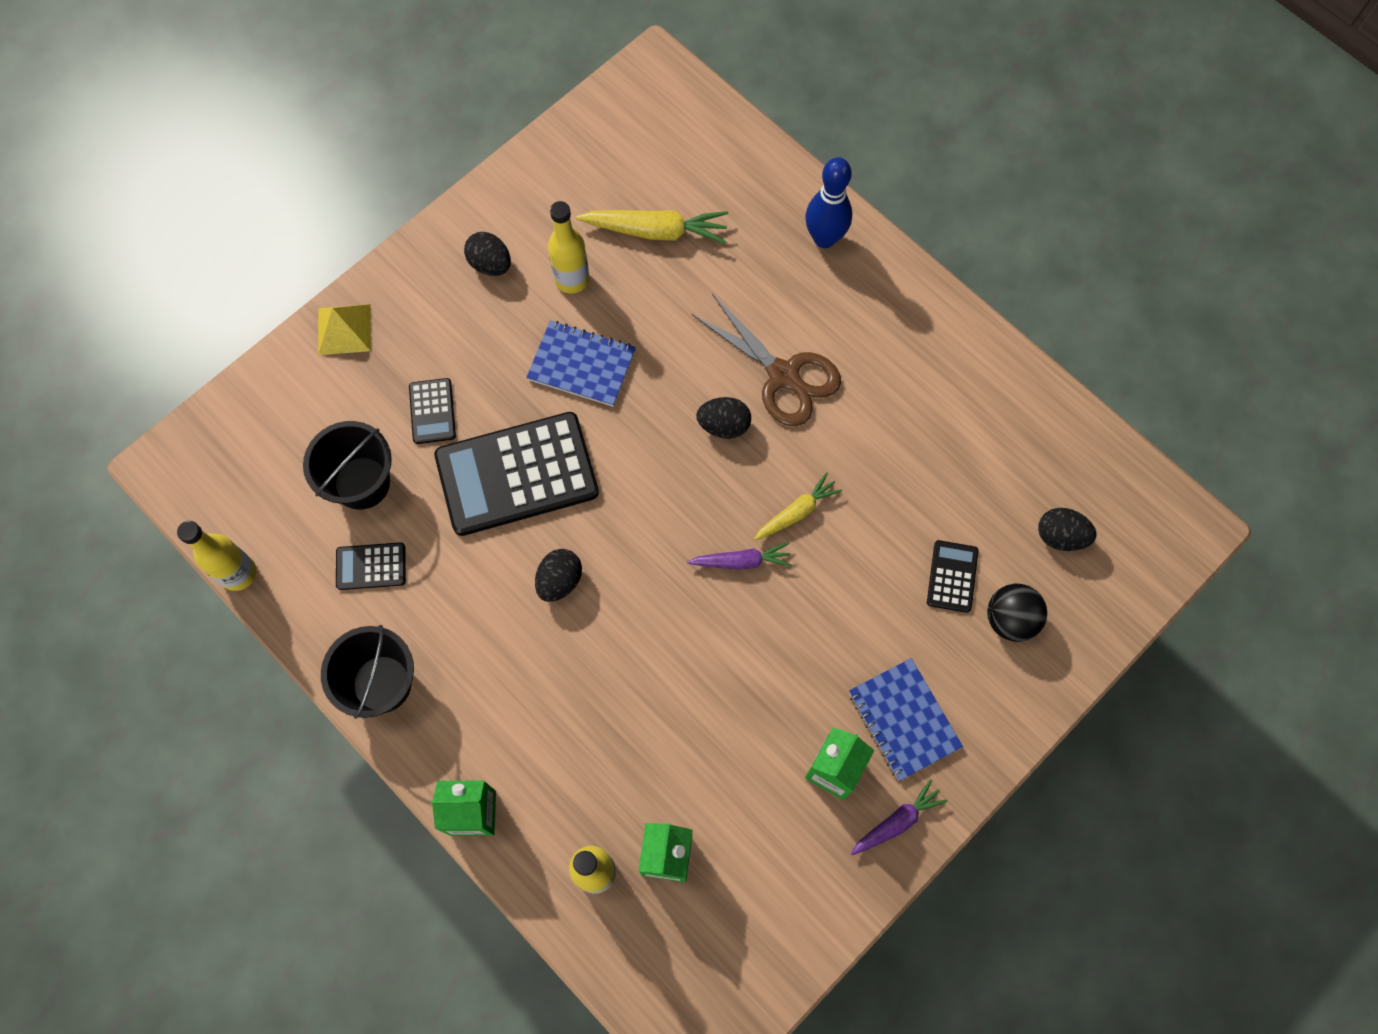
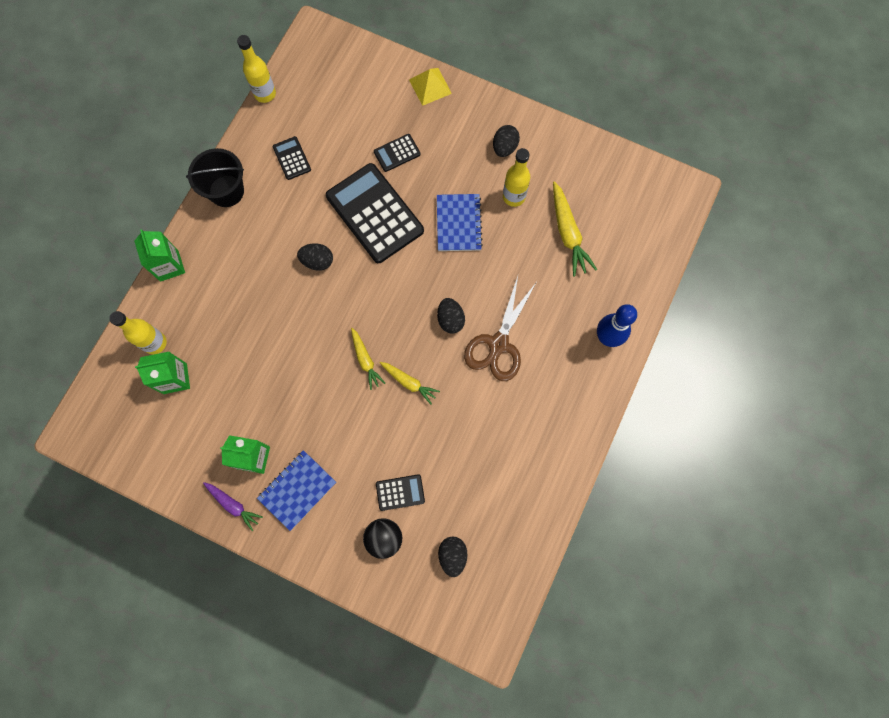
camera: 70 degrees right, 5 degrees up
(362, 483) = (339, 134): black bucket -> none
(741, 561) = (365, 360): purple carrot -> yellow carrot

